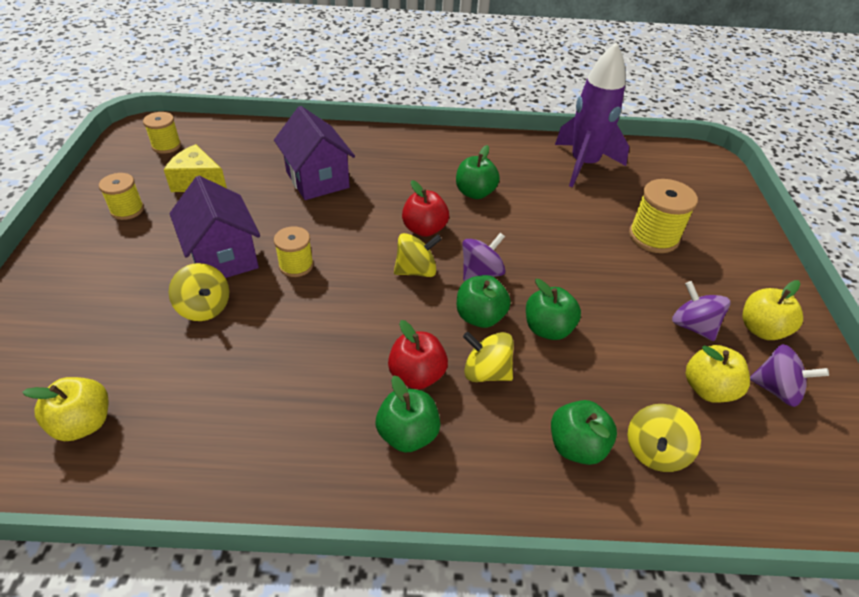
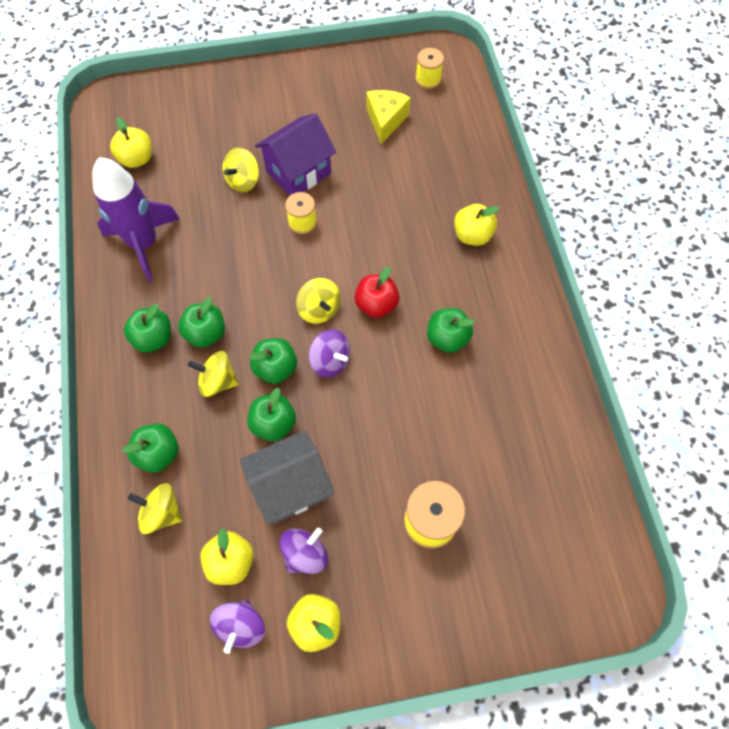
camera: 80 degrees right, 20 degrees up
(127, 210) = (335, 92): yellow spool -> none
(317, 180) = (420, 203): purple house -> none
(370, 157) = (472, 235): none -> yellow apple
(417, 375) = (206, 333): red apple -> green apple
(486, 372) = (218, 381): yellow spinning top -> yellow spinning top turned 90 degrees counterclockwise
(584, 164) = (542, 443): purple rocket -> purple rocket (144, 244)
(621, 326) = (291, 486): none -> grey house

